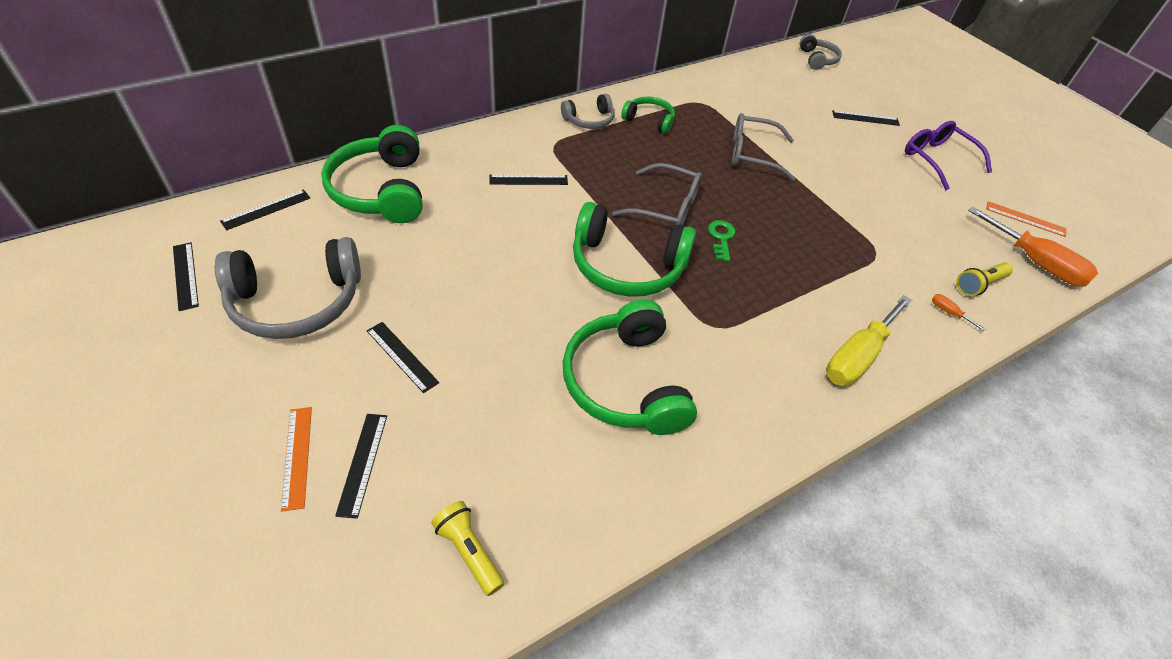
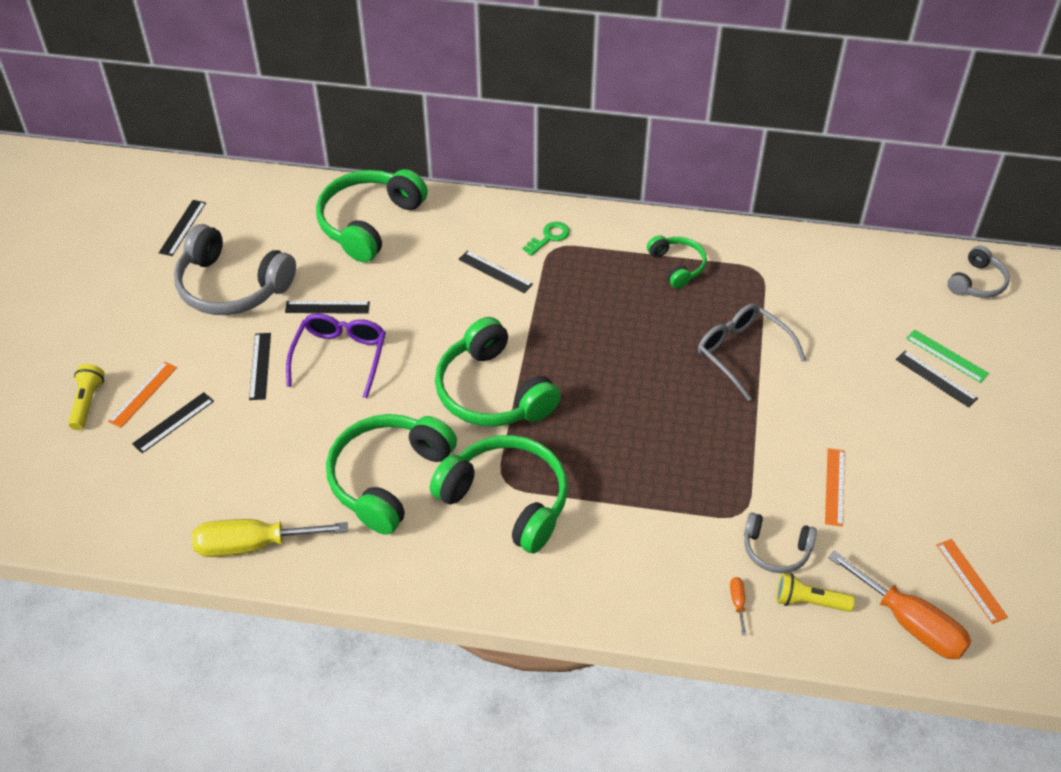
camera: 45 degrees right, 0 degrees up
(266, 209) = (274, 199): black ruler -> black ruler (327, 307)
(469, 551) = (181, 514): yellow flashlight -> yellow flashlight (87, 402)
(589, 120) = (616, 238): grey headphones -> grey headphones (776, 550)
(666, 207) = (588, 360): grey glasses -> none
(721, 238) = (605, 414): green key -> green key (549, 237)
(732, 340) = (507, 500): none -> green headphones
(854, 103) = (946, 356): none -> green ruler
(857, 356) = (597, 579): yellow screwdriver -> yellow screwdriver (253, 545)
(900, 206) = (835, 486): none -> orange ruler
(937, 159) = (959, 466): purple glasses -> purple glasses (340, 356)
(1035, 263) = (910, 623): orange screwdriver -> orange screwdriver turned 45 degrees counterclockwise

